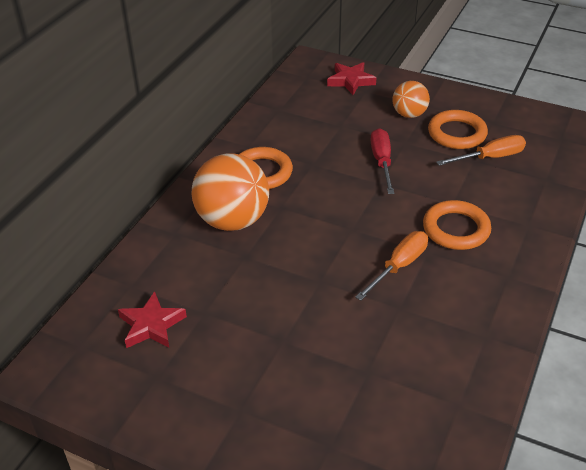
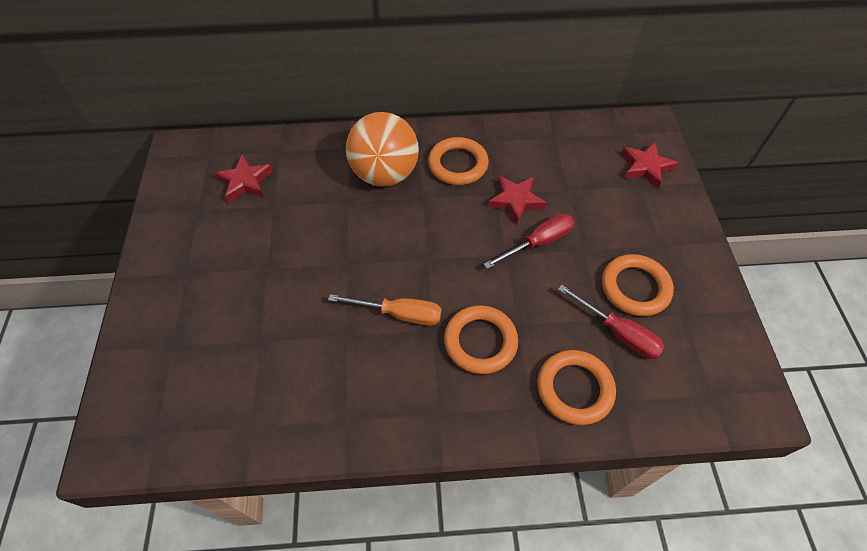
camera: 60 degrees right, 15 degrees up
(330, 156) = (516, 201): none -> red star
(409, 114) = (632, 235): orange ball -> none
(490, 157) = (618, 333): orange screwdriver -> red screwdriver
(525, 197) = (574, 389): none -> orange ring

